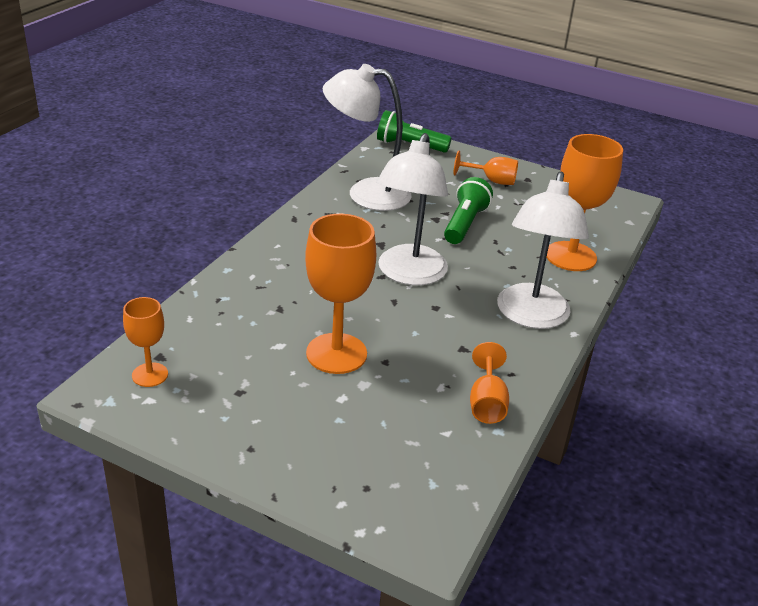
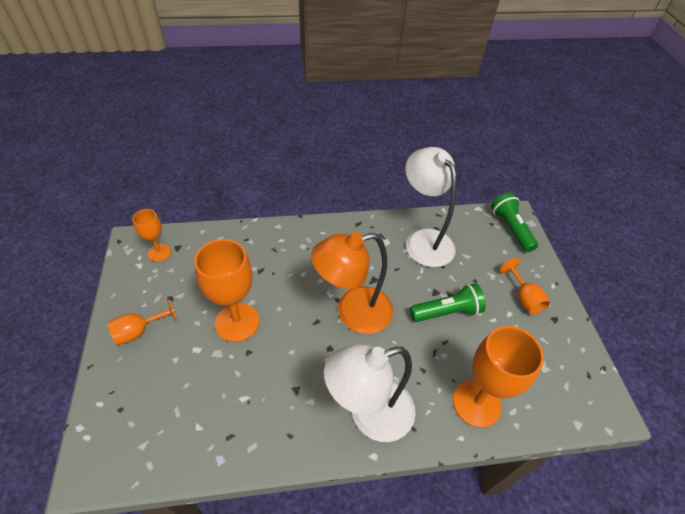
camera: 55 degrees right, 15 degrees up
(408, 274) = (353, 313): white lamp -> orange lamp
(487, 403) = (245, 436): orange goblet -> orange goblet (139, 331)

